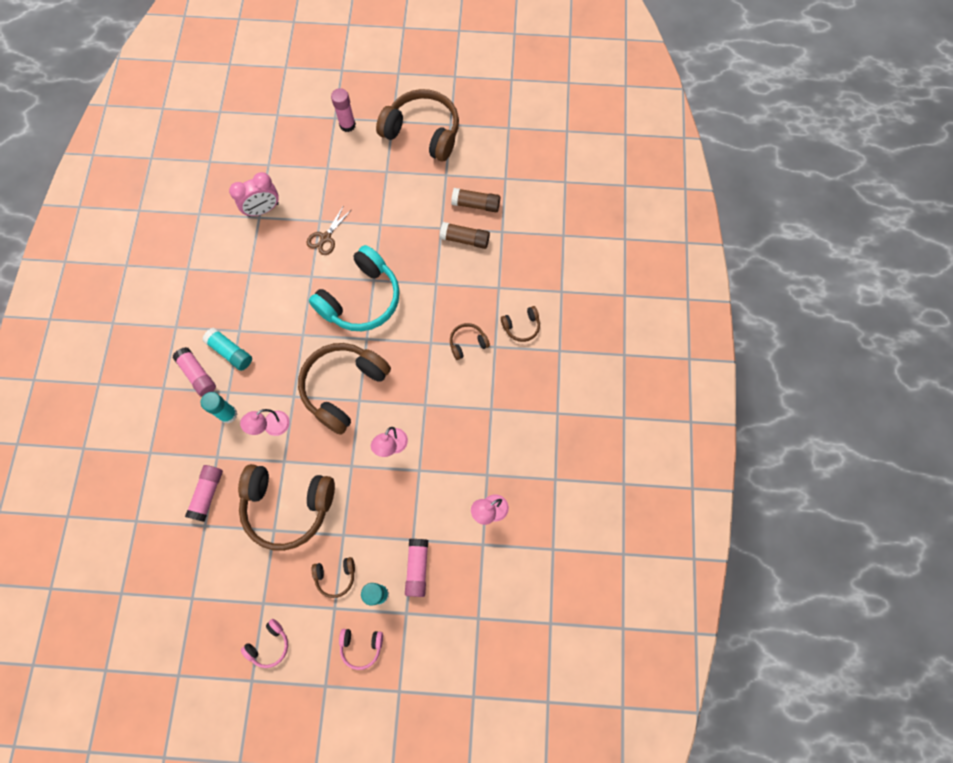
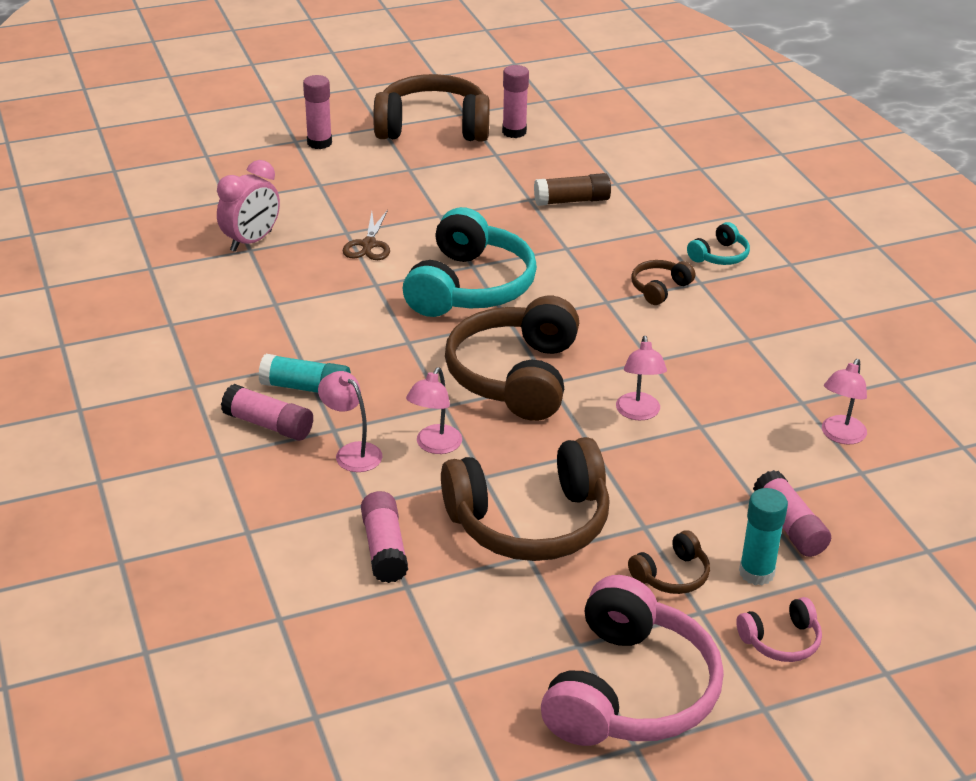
camera: 25 degrees left, 35 degrees down
(228, 414) = (352, 452): turquoise glue stick -> pink lamp
(269, 645) = (629, 691): pink headphones -> pink headphones, size x2.22
(469, 155) = (514, 132): none -> pink glue stick
(476, 204) = (560, 169): brown glue stick -> none
(521, 326) = (719, 256): brown headphones -> turquoise headphones

